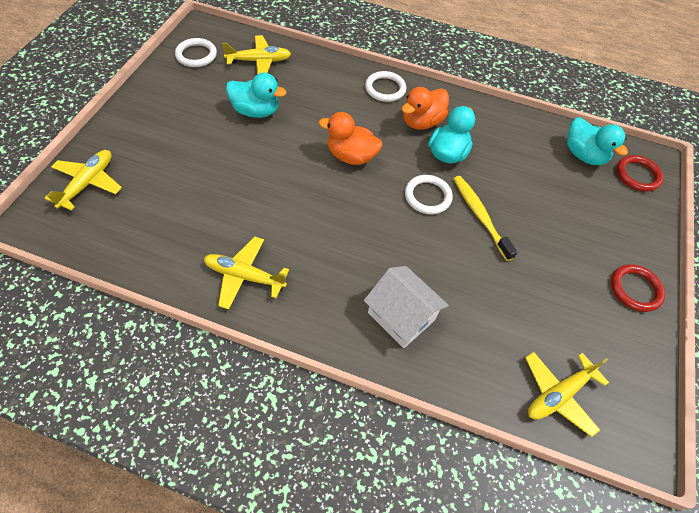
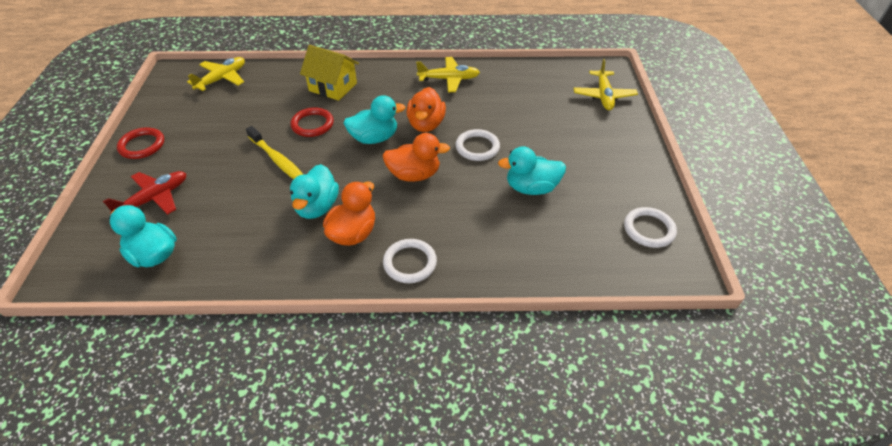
camera: 165 degrees right, 10 degrees down
(259, 61) = (576, 247): yellow plane -> none
(311, 211) = (426, 124): none -> orange duck
(374, 211) = (374, 138): none -> turquoise duck
(401, 316) = (333, 87): white house -> yellow house
(427, 196) = (330, 162): white ring -> white ring (477, 147)
(599, 210) = (154, 198): none -> red plane
(637, 175) = (91, 250): red ring -> red ring (312, 124)

